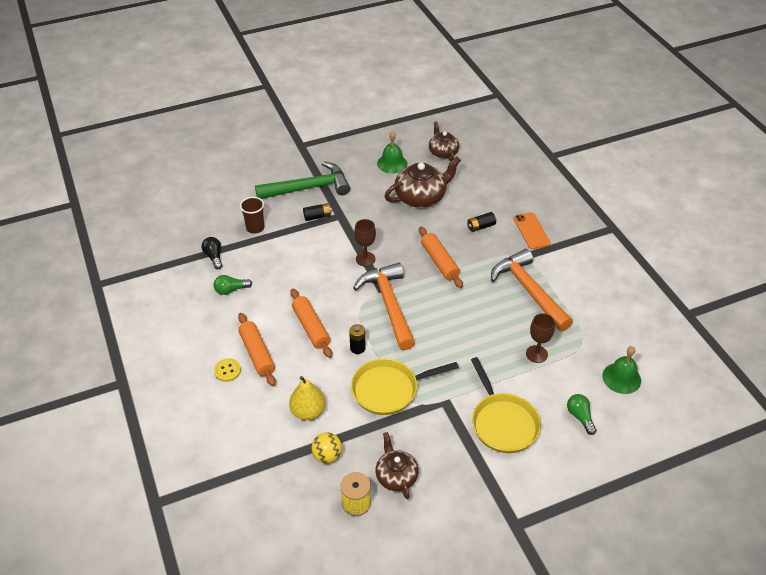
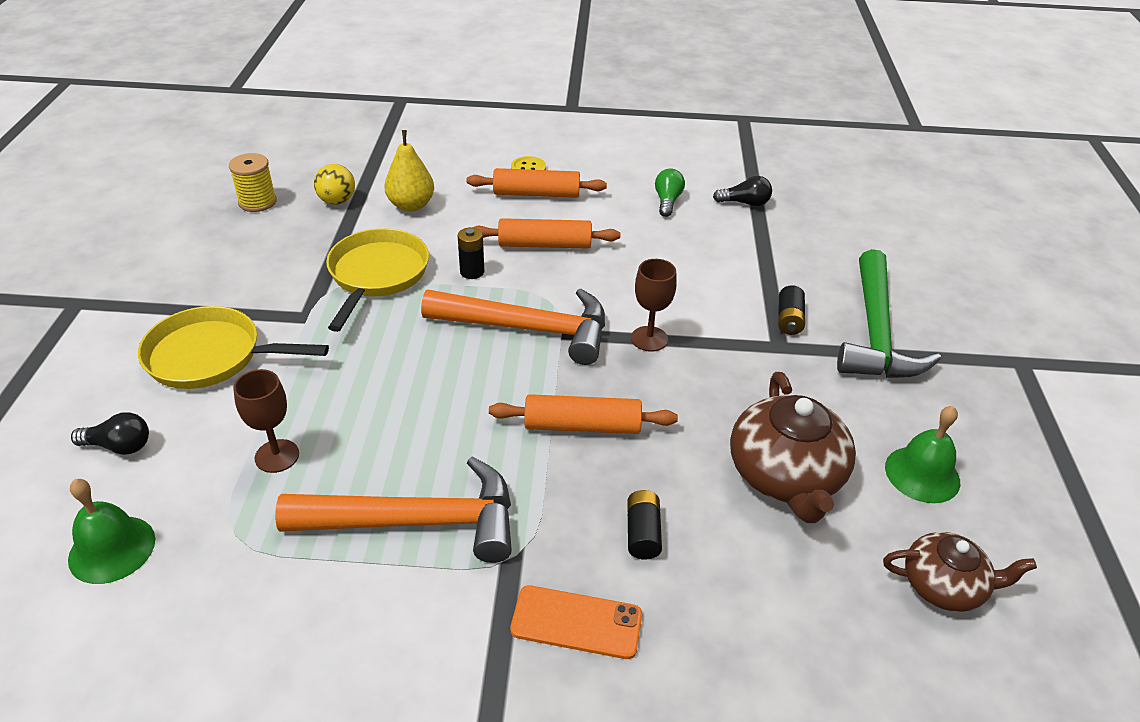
camera: 115 degrees right, 5 degrees down
(255, 228) = (791, 251): brown cup -> none
(396, 476) = (253, 238): brown teapot -> none
(580, 417) = (119, 446): green light bulb -> black light bulb

